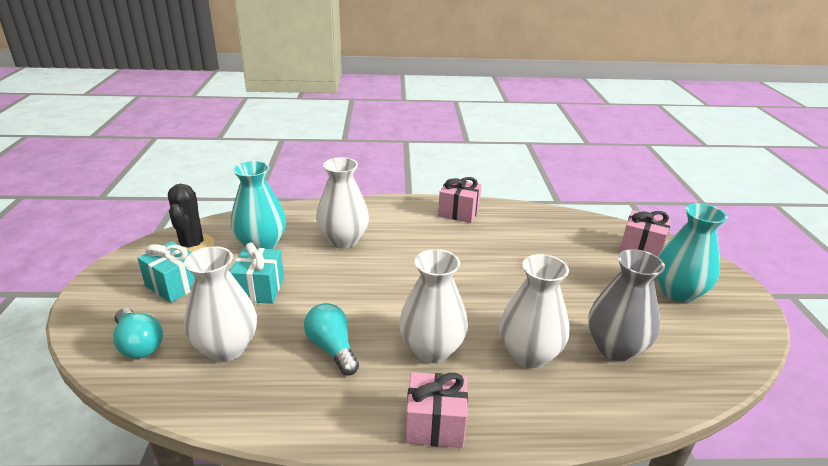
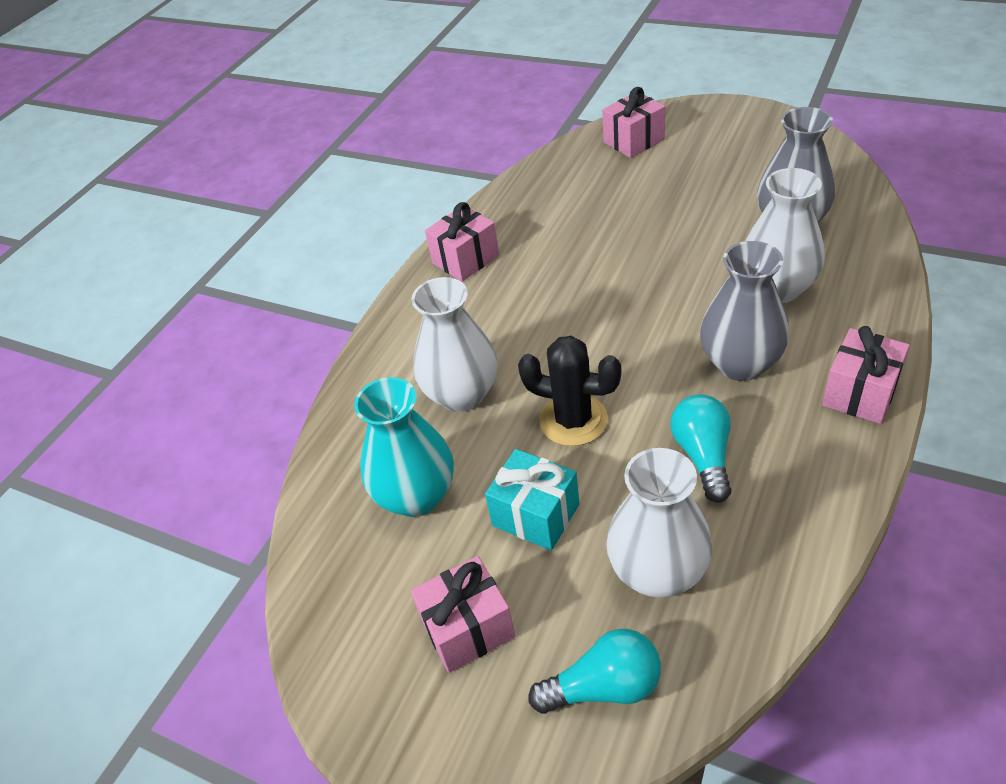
camera: 55 degrees left, 15 degrees up
(174, 285) = (468, 628): turquoise gift -> pink gift
(192, 245) = (360, 594): black cactus -> black cactus (573, 420)
(332, 348) = (703, 456): turquoise light bulb -> turquoise light bulb turned 90 degrees clockwise
(431, 350) = (740, 364): white vase -> grey vase
(678, 292) = (723, 149): turquoise vase -> none

